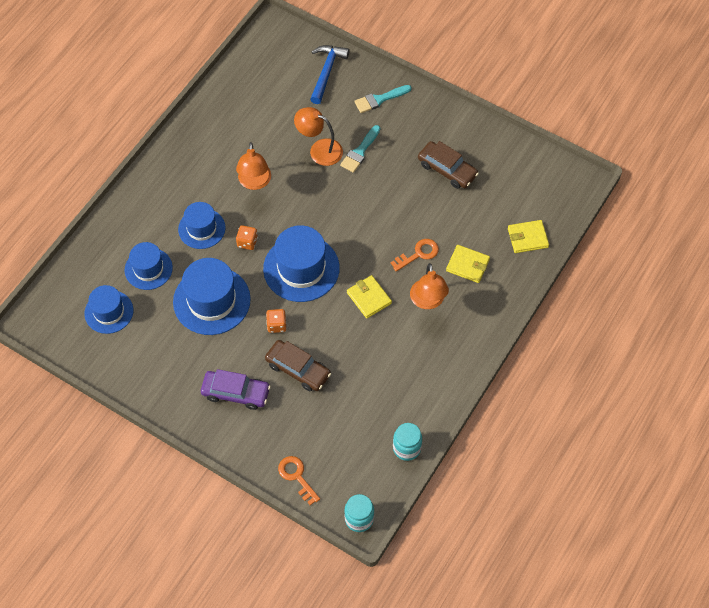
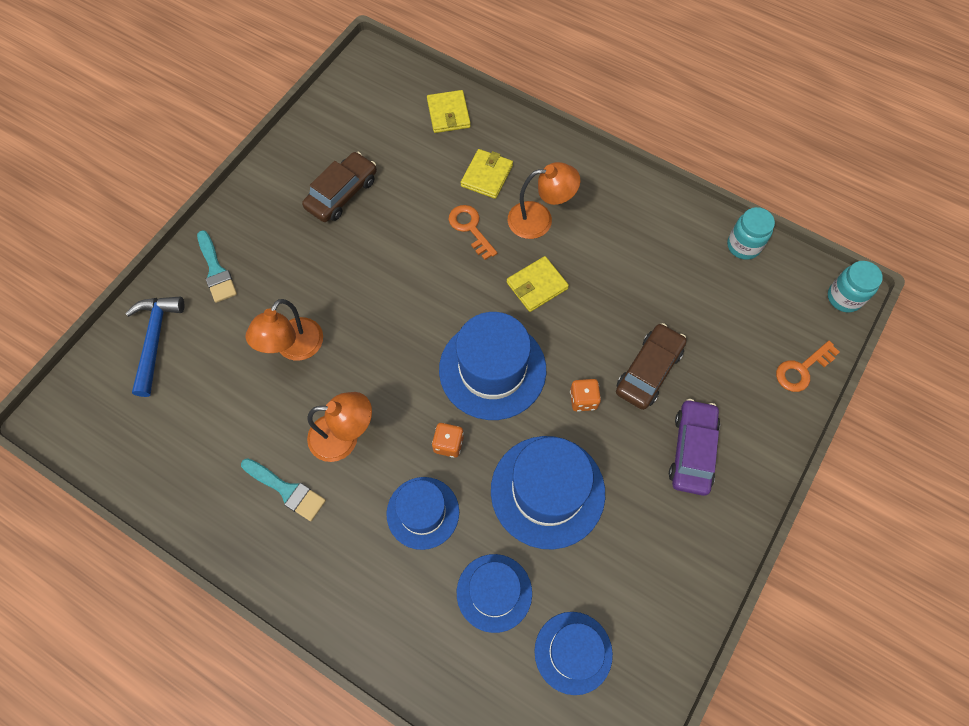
camera: 90 degrees left, 5 degrees up
(326, 72) = (155, 340): blue hammer -> blue hammer turned 75 degrees clockwise
(360, 151) = (303, 296): turquoise brush -> turquoise brush (287, 490)

